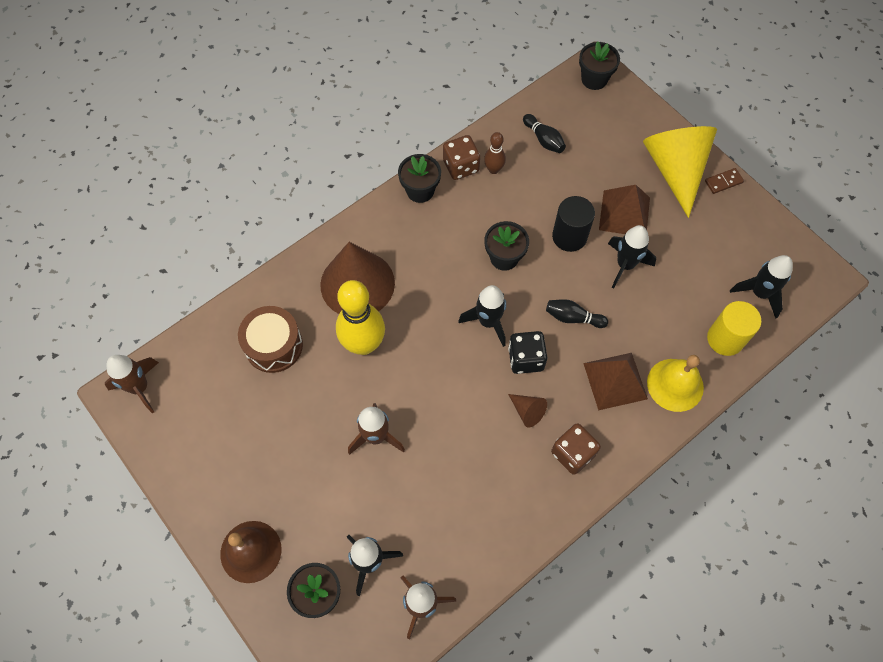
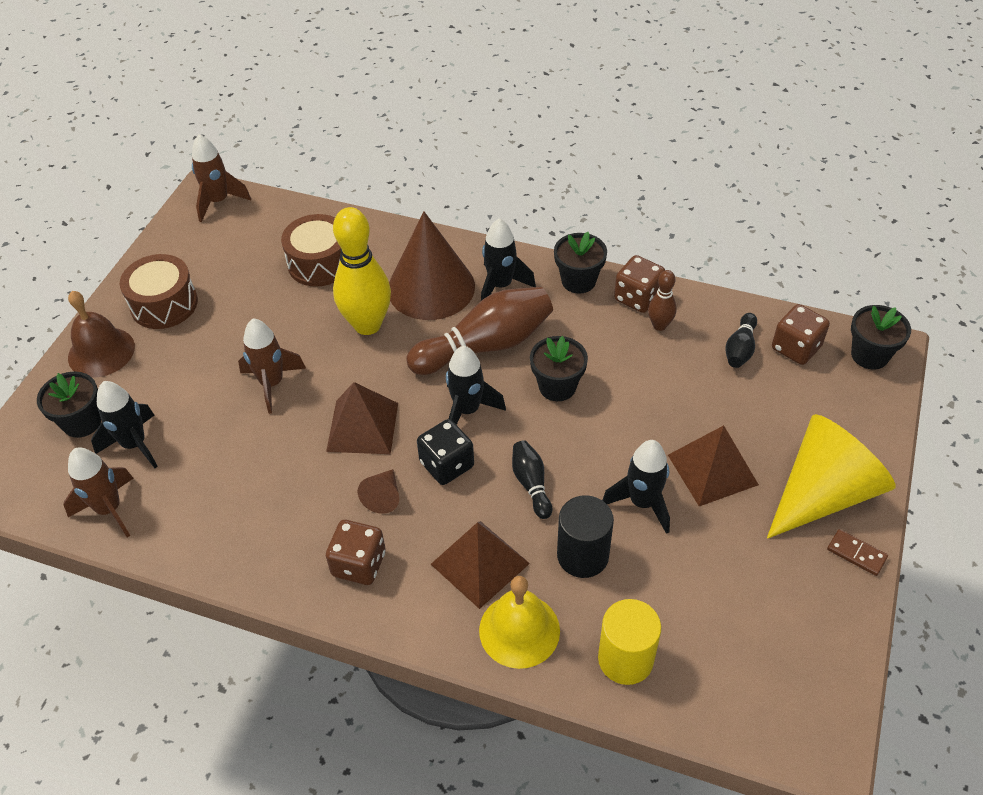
camera: 60 degrees right, 15 degrees down
(232, 480) = (164, 304): none -> brown drum
(438, 279) = (485, 346): none -> brown bowling pin
(458, 395) = (362, 427): none -> brown pyramid
(563, 111) = (796, 348): none -> brown dice
(569, 236) = (634, 431): black cylinder -> black cylinder (582, 555)
(759, 293) = (725, 671): black rocket -> black rocket (501, 286)

